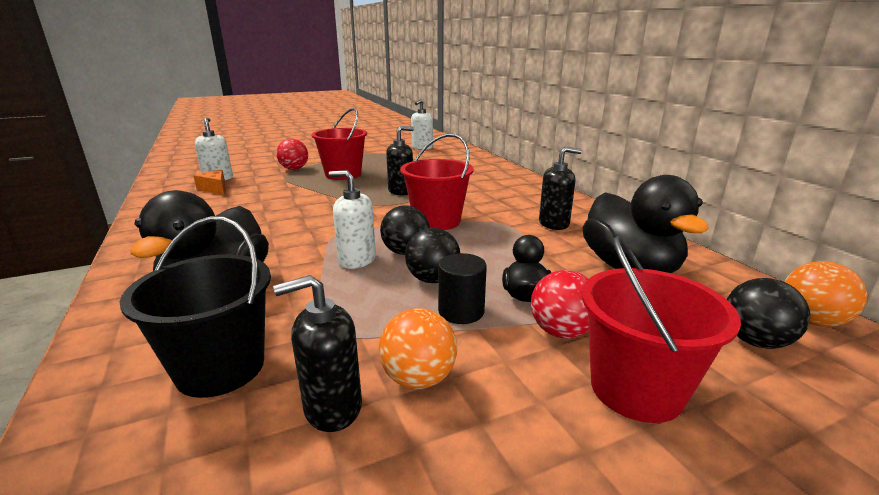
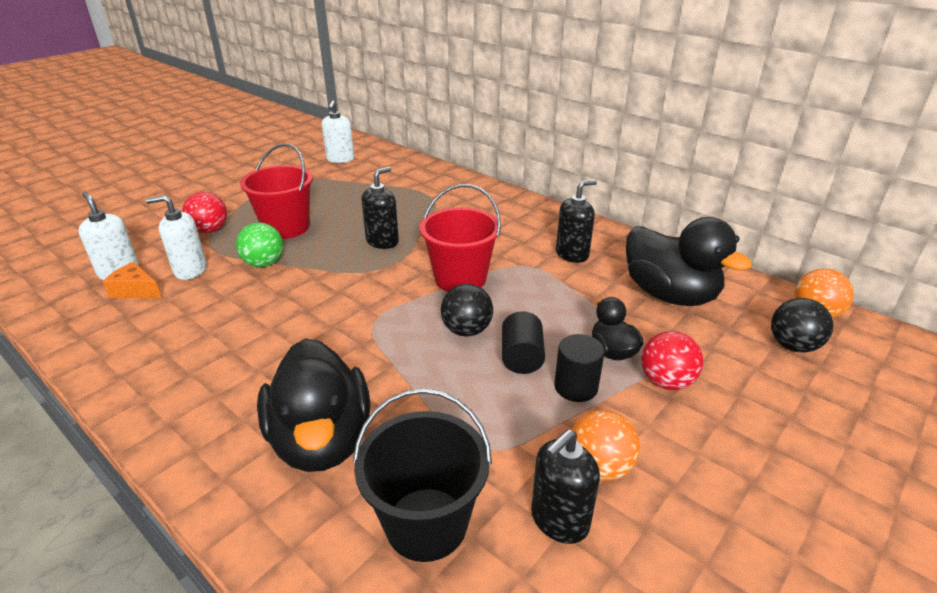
camera: 25 degrees left, 10 degrees up
(306, 189) = (264, 264): none -> green ball
(357, 260) = (428, 355): white soap dispenser -> white soap dispenser (190, 270)
(432, 279) = (521, 358): black ball -> black cylinder
(636, 389) = (749, 417): red bucket -> none

